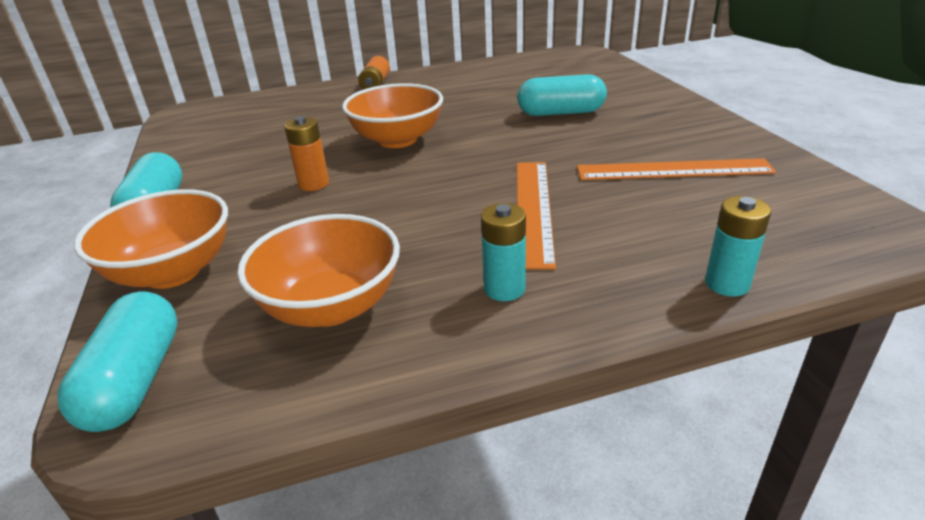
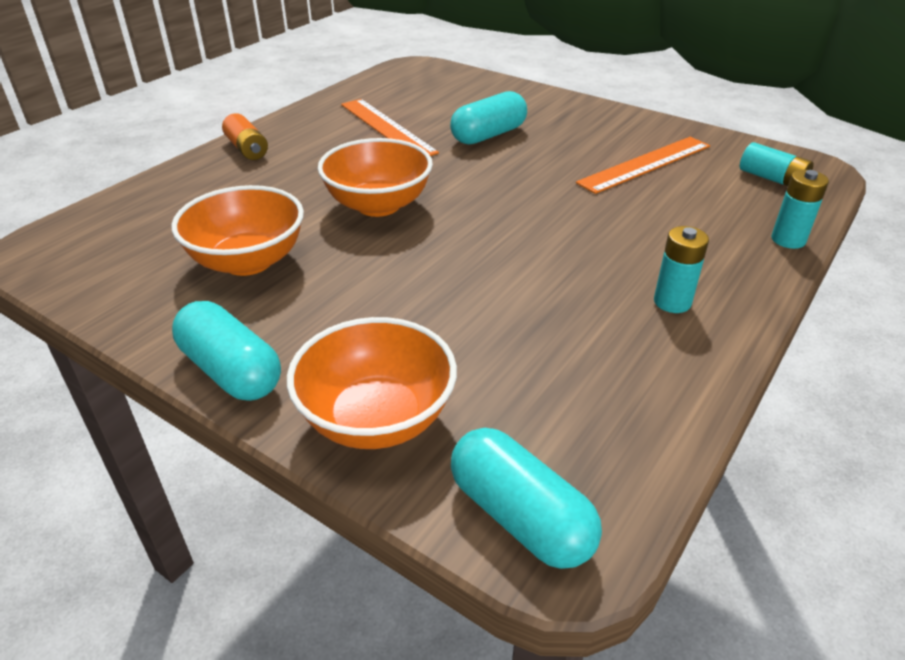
camera: 40 degrees left, 5 degrees up
(313, 184) = (368, 278): orange battery -> none
(331, 306) = (574, 375): orange bowl -> orange bowl (248, 261)
(533, 209) = (598, 231): orange ruler -> orange ruler (387, 128)
(807, 222) = (772, 179): none -> turquoise battery

